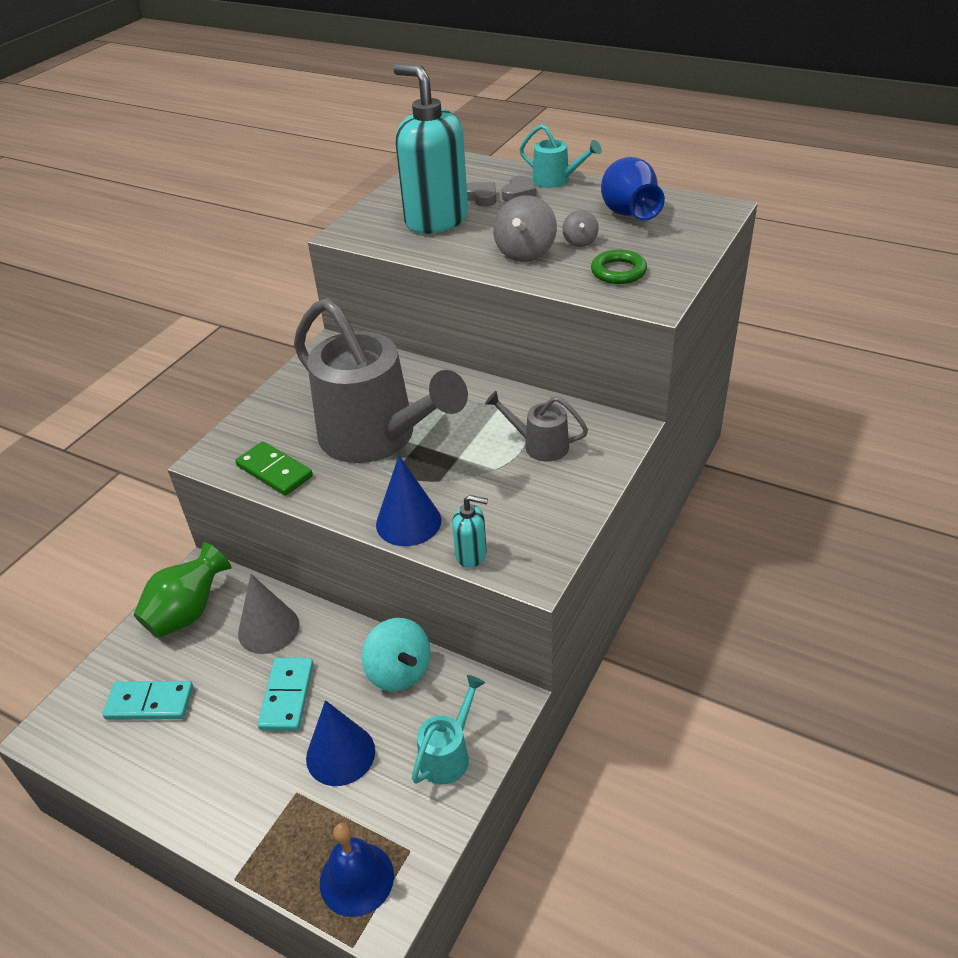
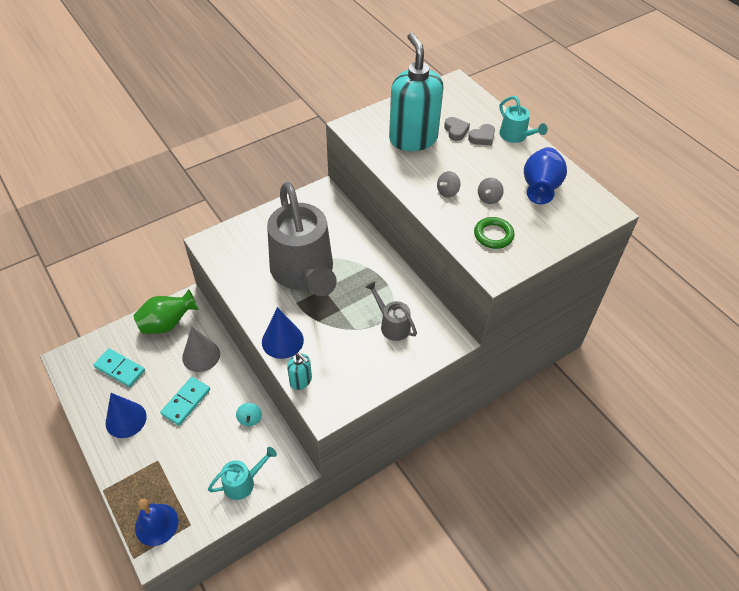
camera: 25 degrees right, 10 degrees up
(274, 471) = (235, 269): green domino -> none
(340, 754) = (191, 451): blue cone -> blue cone (126, 419)
(399, 672) = (250, 419): turquoise spinning top -> turquoise spinning top, size x0.57
(525, 252) = (447, 192): grey spinning top -> grey spinning top, size x0.57

